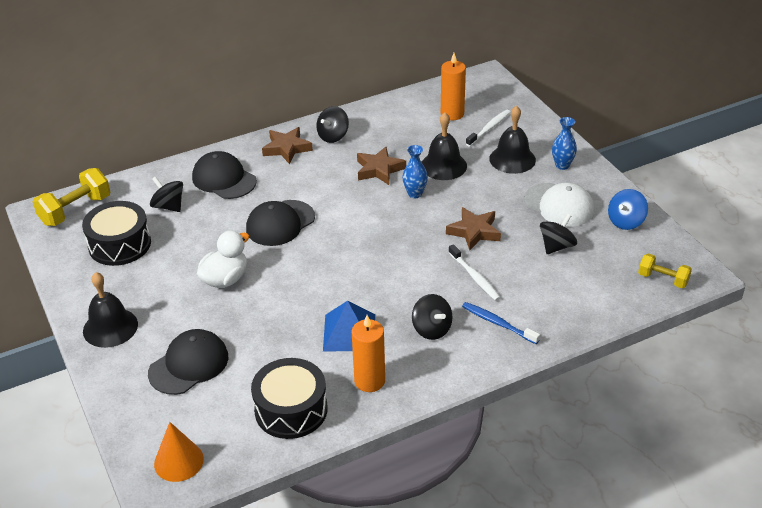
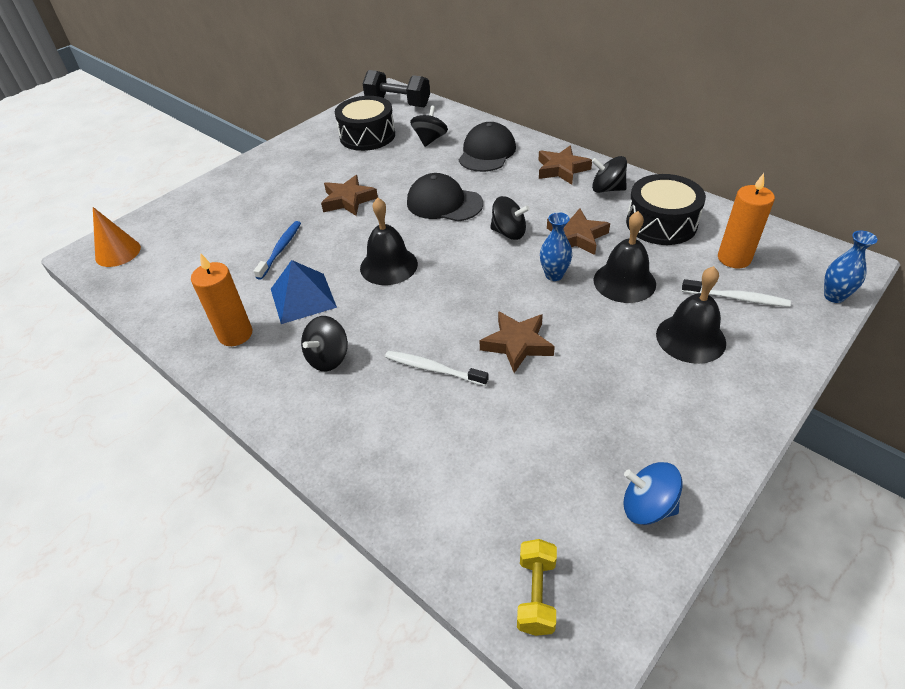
camera: 70 degrees right, 5 degrees up
(75, 210) = (398, 103): yellow dumbbell -> black dumbbell
(110, 327) = (266, 167): black bell -> black bell (388, 266)
(189, 365) = (232, 218): black cap -> none
(225, 279) = (348, 200): white duck -> brown star
(291, 410) = (186, 294): black drum -> black drum (661, 223)
(475, 277) = (433, 369): white toothbrush -> white toothbrush turned 75 degrees clockwise
(498, 323) = (359, 414): blue toothbrush -> blue toothbrush (280, 249)
(556, 246) = (537, 434): black spinning top -> black spinning top (509, 233)
(559, 205) = (628, 413): white cap -> none
(562, 165) = (722, 393): blue vase -> blue vase (834, 296)

